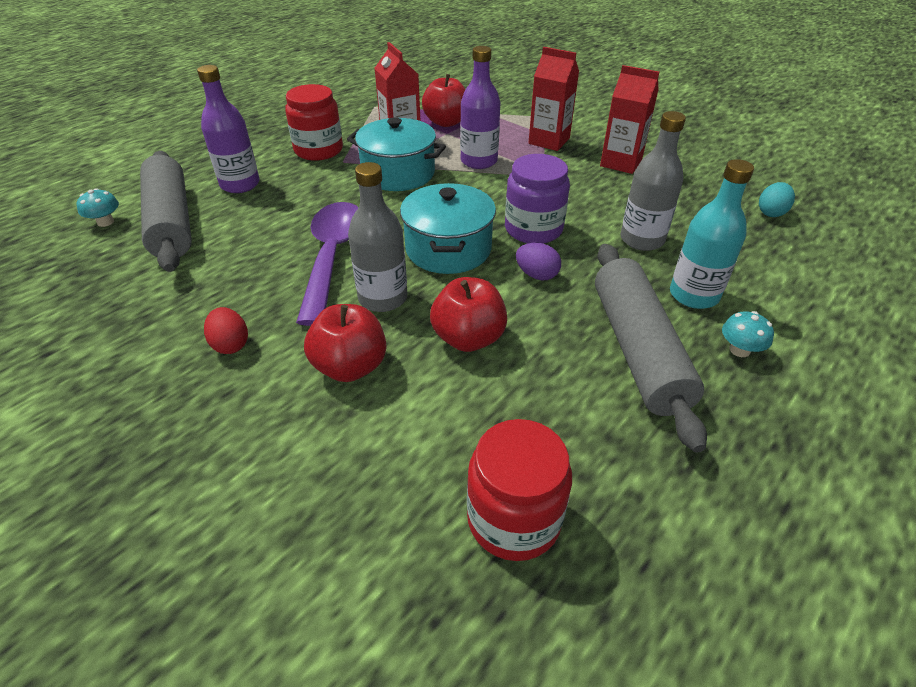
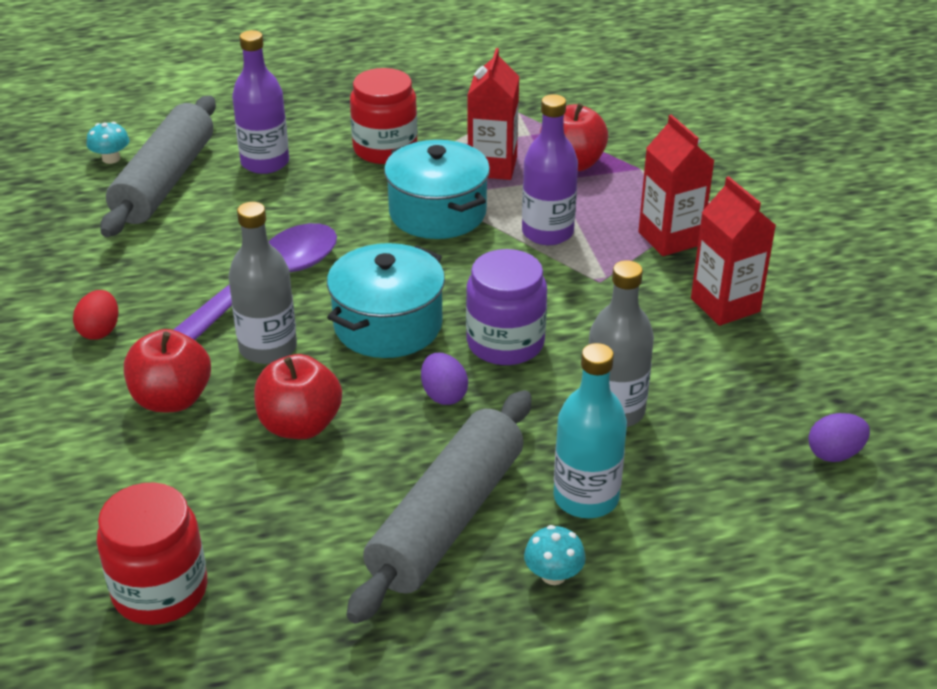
camera: 35 degrees right, 5 degrees down
(771, 212) = (834, 454): turquoise egg -> purple egg

